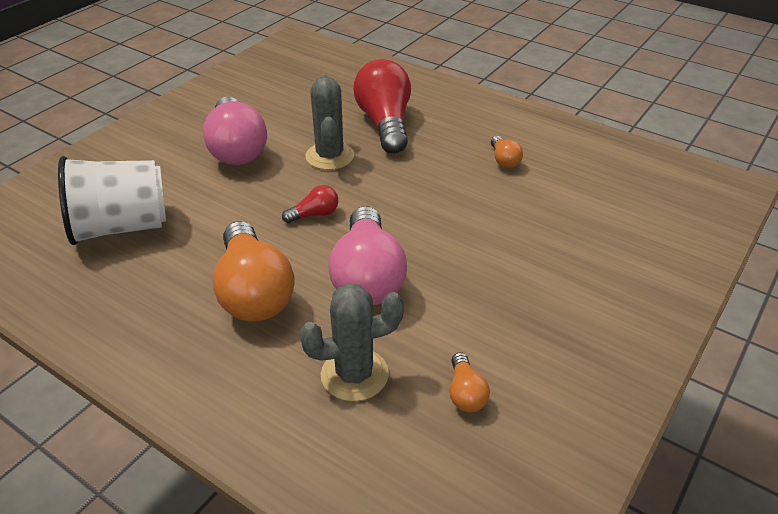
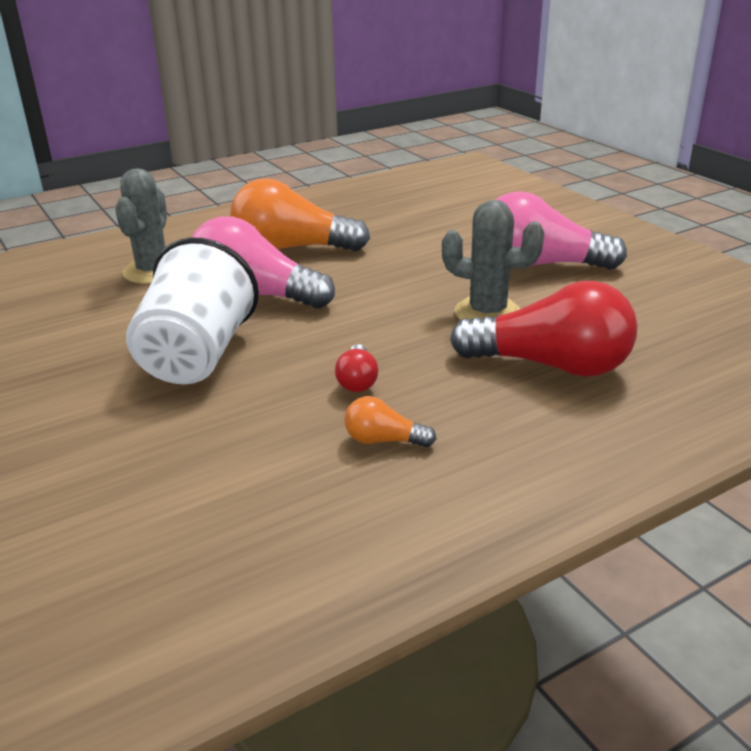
camera: 115 degrees right, 10 degrees down
(121, 227) = (433, 211): white cup -> white cup (196, 357)
(314, 214) = (377, 287): red light bulb -> red light bulb (357, 381)
(465, 393) = (71, 309): orange light bulb -> none

